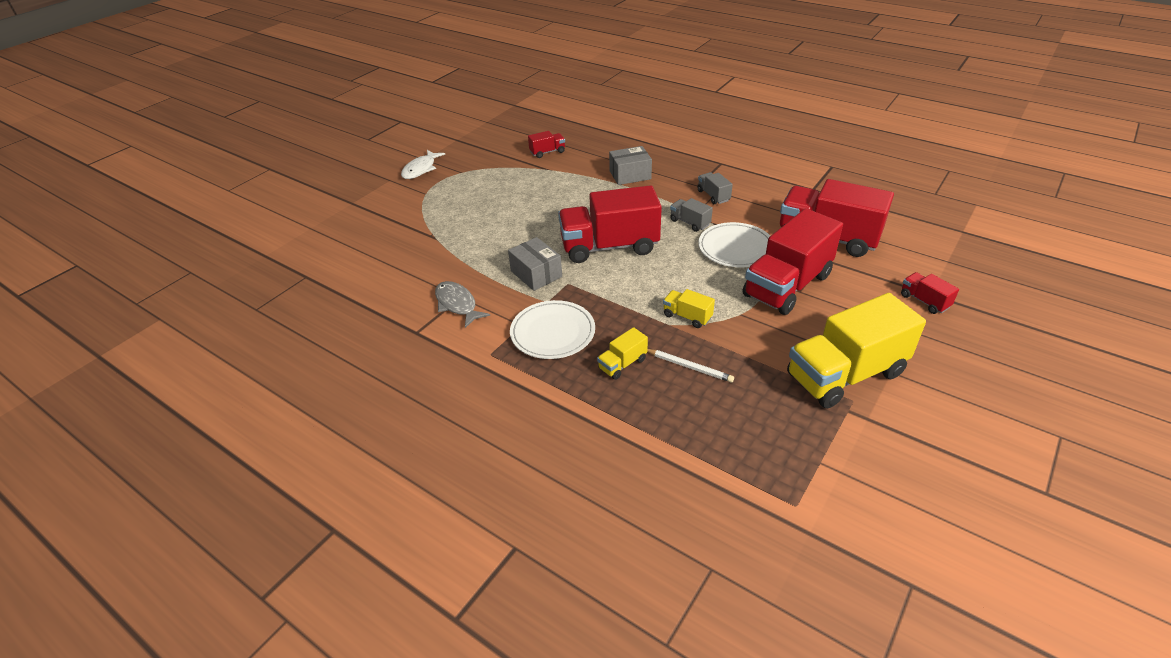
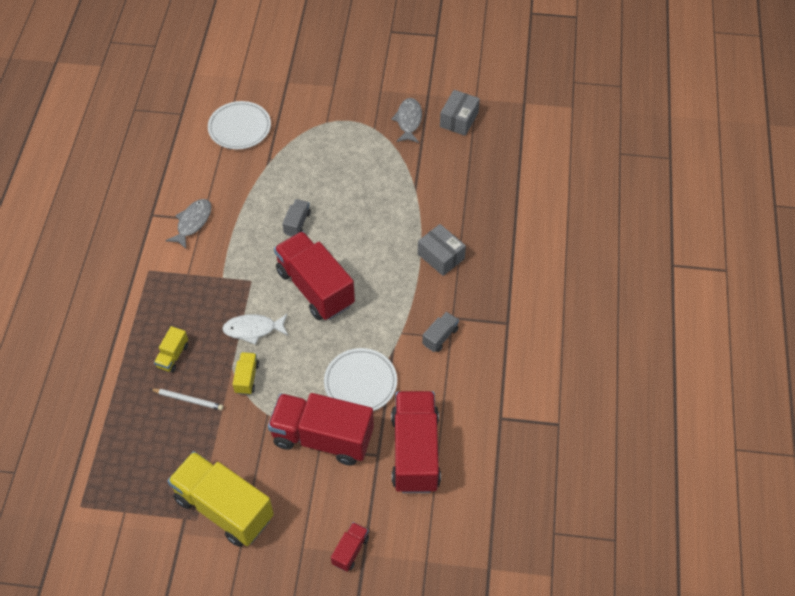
camera: 60 degrees right, 15 degrees up
(421, 169) = (362, 97): white fish -> white fish (253, 329)
(473, 154) = (408, 121): none -> grey fish
(536, 274) = (253, 254): grey box -> grey box (459, 120)
(547, 152) = (446, 174): red truck -> none
(553, 332) = (188, 297): white plate -> white plate (239, 127)
(622, 364) = (173, 356): yellow truck -> yellow truck turned 90 degrees counterclockwise
(689, 367) = (188, 400): white pencil -> white pencil turned 75 degrees counterclockwise
(690, 222) = (383, 333): grey truck -> grey truck (297, 223)

